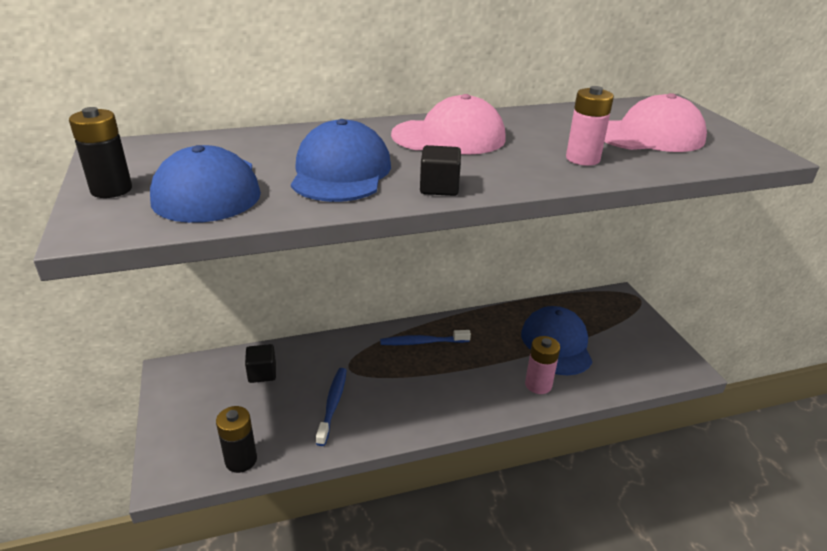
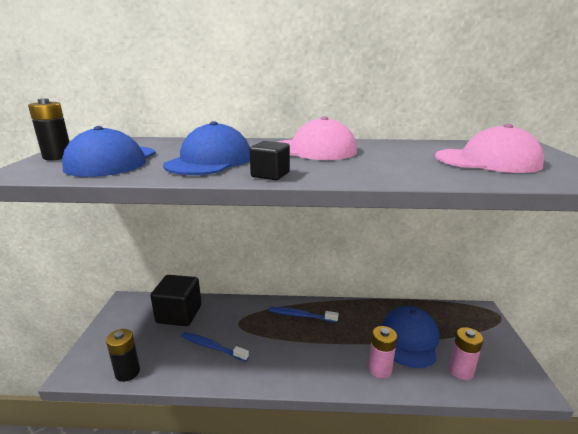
camera: 20 degrees right, 10 degrees down
(262, 373) = (179, 314): black cube -> black cube, size x1.85
(333, 404) = (212, 347): blue toothbrush -> blue toothbrush turned 90 degrees counterclockwise
(582, 159) = (411, 169): pink battery -> pink battery (460, 371)

